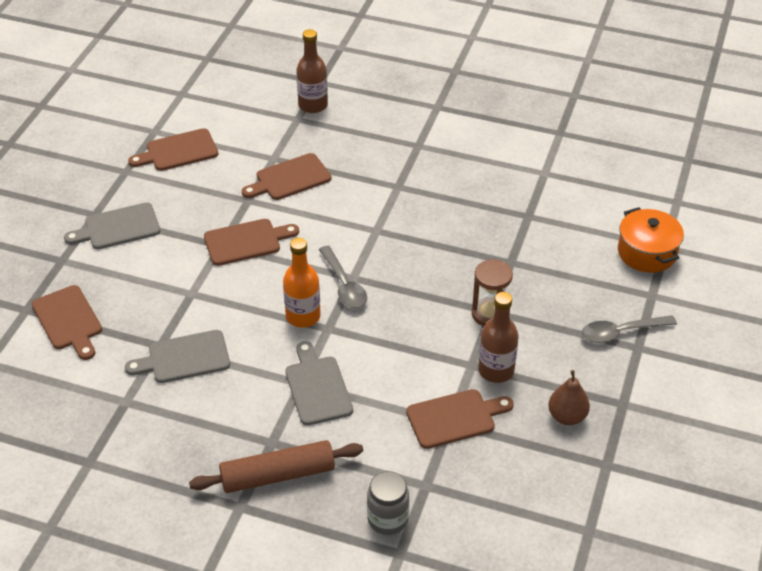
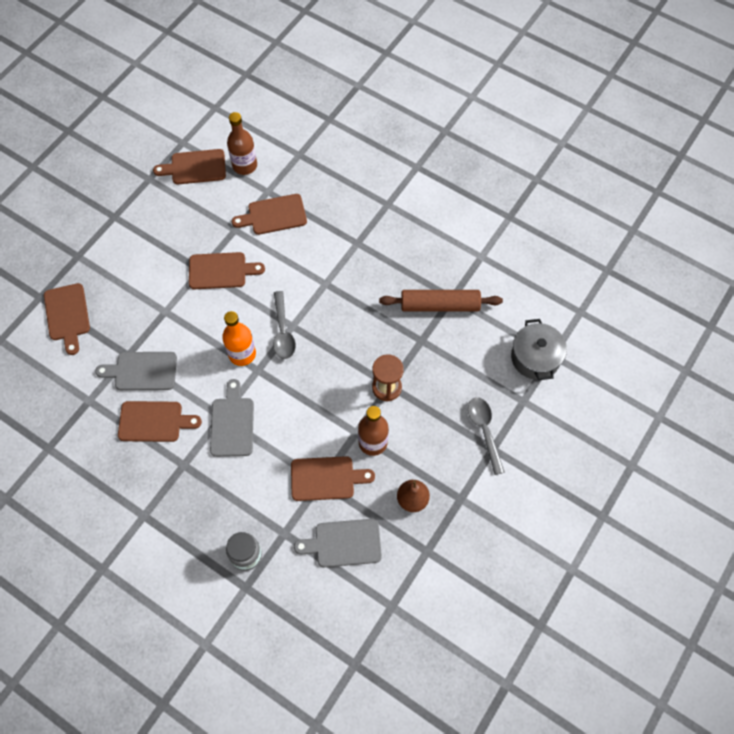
camera: 15 degrees right, 20 degrees up
(118, 227) = (128, 234): grey cutting board -> grey cutting board (344, 543)
(218, 406) = (154, 422): none -> brown cutting board
(278, 475) = (179, 495): brown rolling pin -> brown rolling pin (440, 305)
(313, 105) = (316, 143): brown bottle -> brown bottle (245, 165)
(621, 332) = (484, 431): grey spoon -> grey spoon turned 75 degrees clockwise
(647, 252) = (535, 357): orange pot -> grey pot

